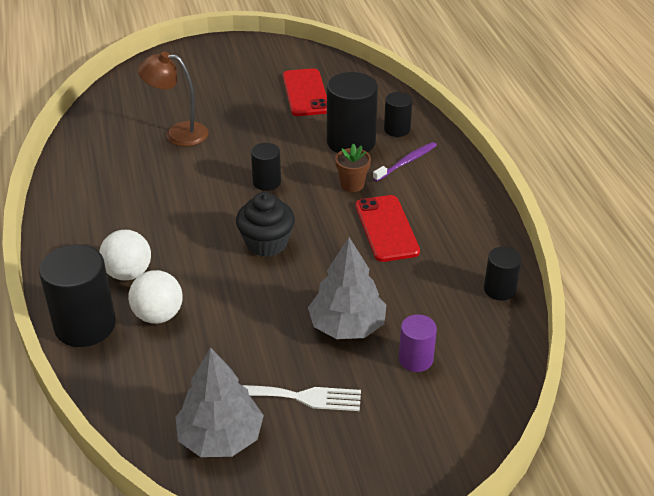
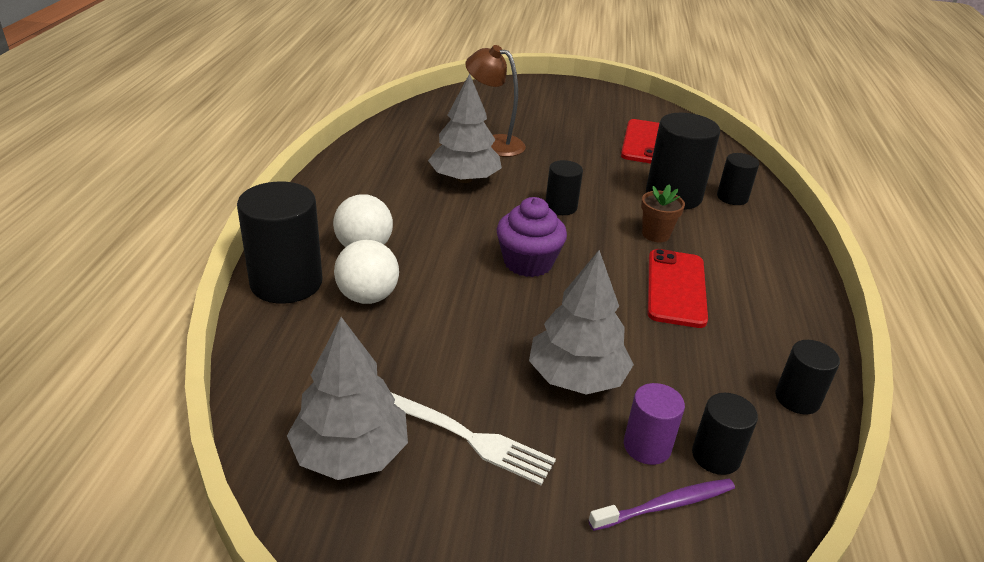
camera: 20 degrees right, 5 degrees down
(173, 179) = (464, 179): none -> grey tree
(266, 243) = (528, 263): black cupcake -> purple cupcake
(406, 162) = (730, 230): purple toothbrush -> purple toothbrush (666, 505)
(462, 350) = (716, 456): none -> black cylinder

